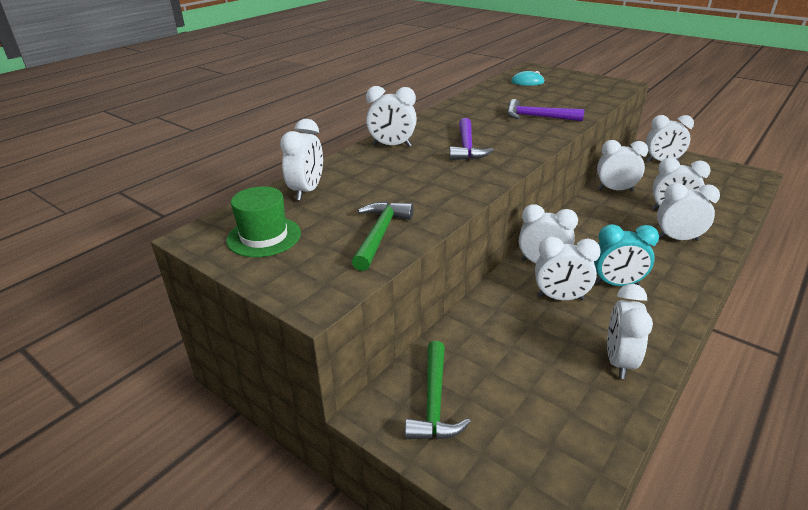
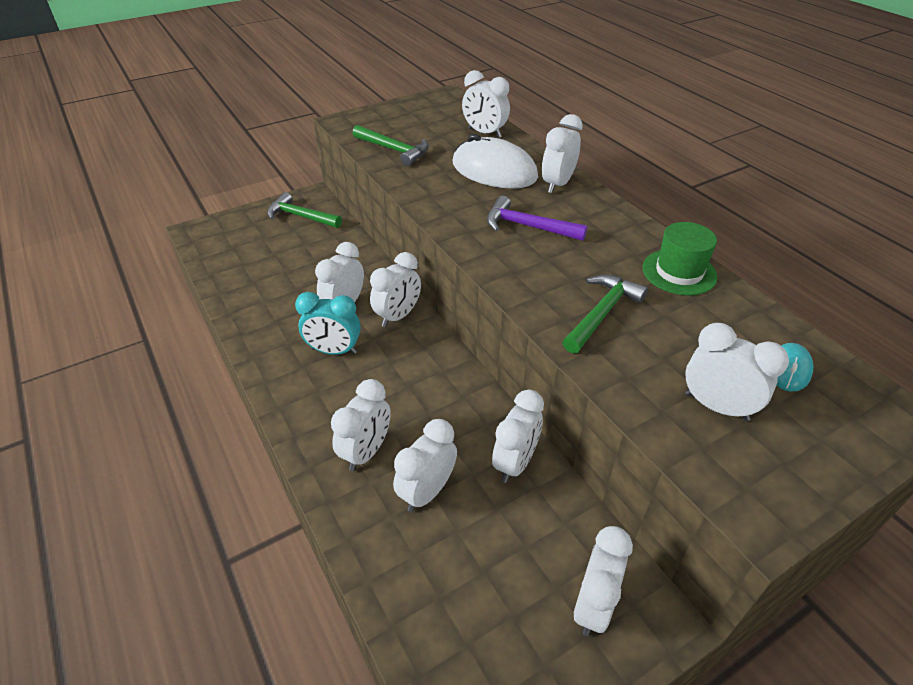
camera: 110 degrees right, 10 degrees up
(264, 236) = (427, 113): green hat -> green hat (679, 272)
(388, 173) = (494, 171): none -> white mouse
(538, 117) = (602, 313): purple hammer -> green hammer
(616, 284) = (334, 351): turquoise clock -> turquoise clock turned 105 degrees counterclockwise
(619, 361) = (257, 305): white clock -> white clock (716, 406)

